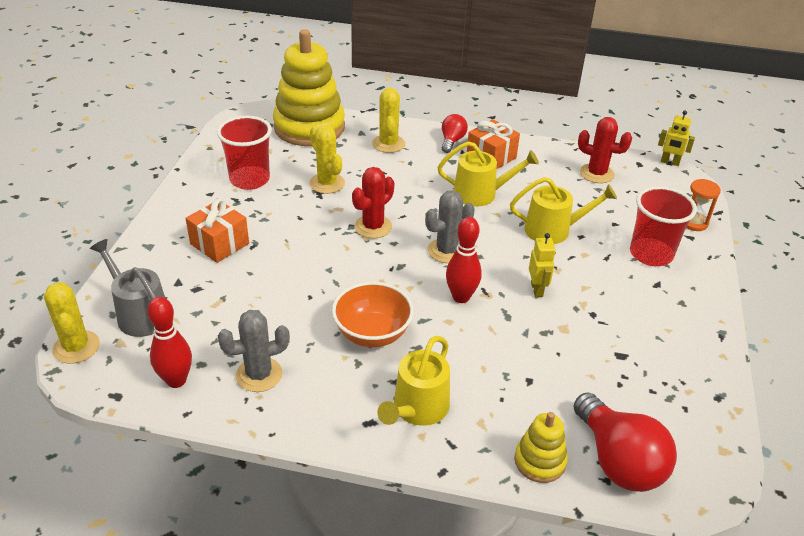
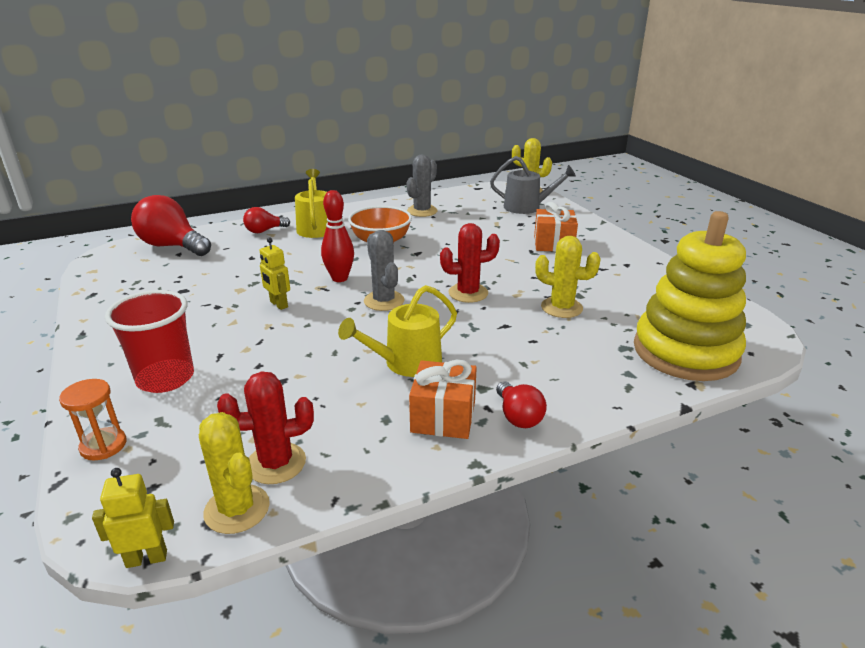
camera: 145 degrees right, 10 degrees down
(176, 380) = (459, 198): red bowling pin -> none
(249, 179) = (623, 284): red cup -> none
(373, 227) = (468, 293): red cactus -> red cactus turned 75 degrees clockwise
(388, 144) = (579, 374): yellow cactus -> yellow cactus (237, 509)
(447, 251) = (384, 301): grey cactus -> grey cactus turned 45 degrees counterclockwise
(486, 437) = (264, 231): none -> red light bulb
(539, 461) = (225, 233): yellow stacking toy -> none
(553, 230) = (294, 358): yellow watering can -> none

